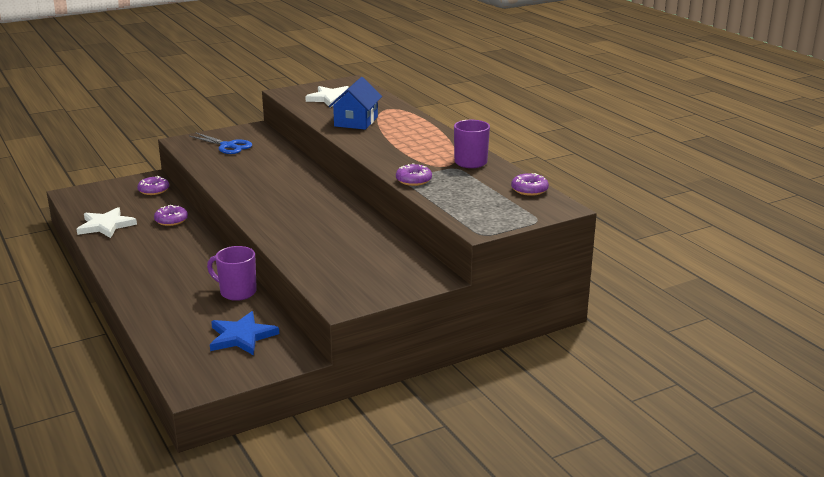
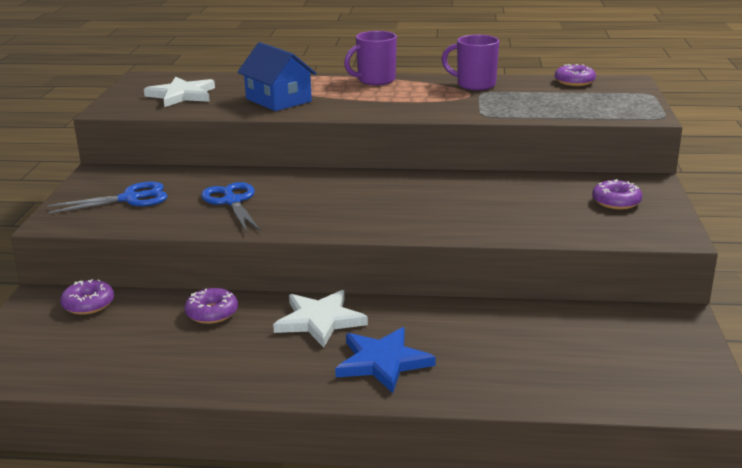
camera: 55 degrees left, 0 degrees up
(106, 225) = (152, 367): white star -> white star (319, 320)
(237, 292) = (484, 316): purple mug -> purple mug (375, 80)
(242, 336) = (604, 339): blue star -> blue star (383, 362)
(251, 169) = (232, 201): none -> blue scissors
(413, 180) = (492, 113): purple donut -> purple donut (616, 202)

